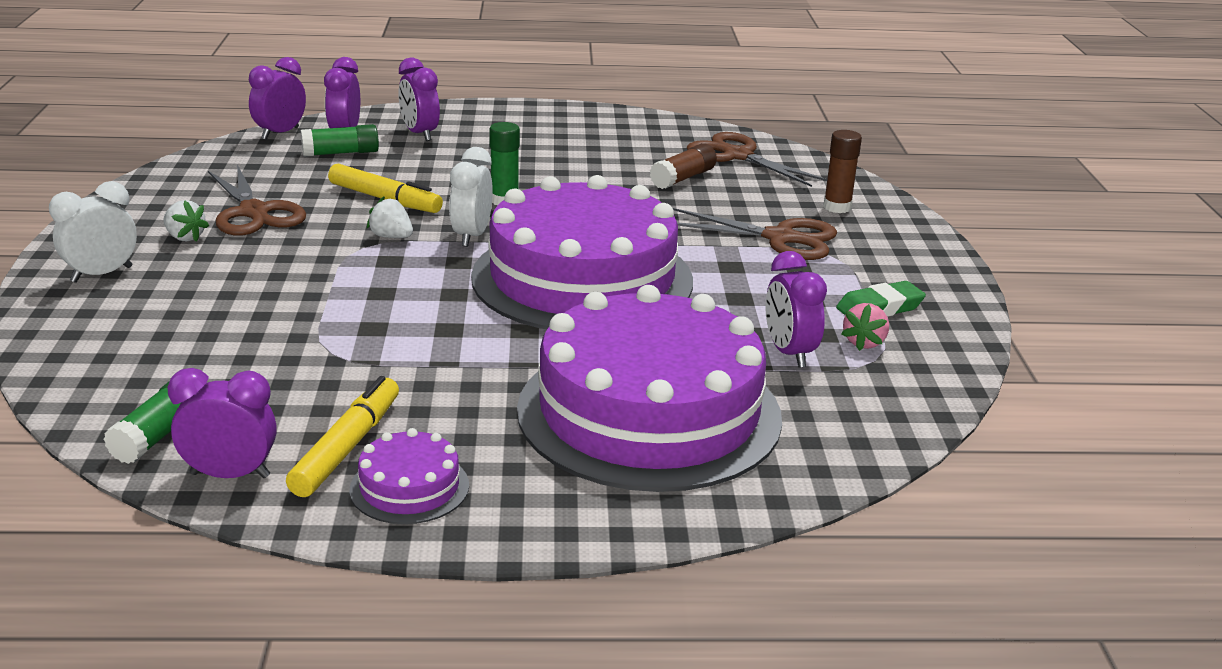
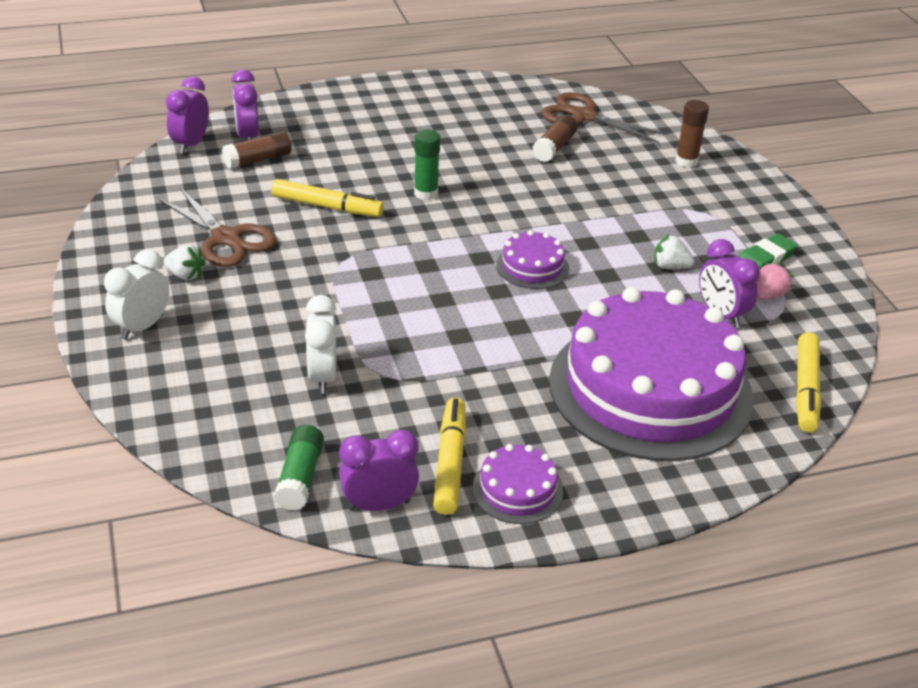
camera: 15 degrees left, 10 degrees up
(341, 153) = (258, 160): green glue stick -> brown glue stick
(391, 237) = (357, 247): white strawberry -> white strawberry (670, 267)
(420, 134) = (312, 128): purple clock -> none
(472, 236) = (421, 236): white clock -> white clock (322, 377)
(582, 278) = (532, 266): purple cake -> purple cake, size x0.41
(780, 238) = (659, 200): brown scissors -> none
(856, 443) = (805, 389): none -> yellow marker
(864, 342) = (768, 295): pink strawberry -> pink strawberry turned 150 degrees counterclockwise

